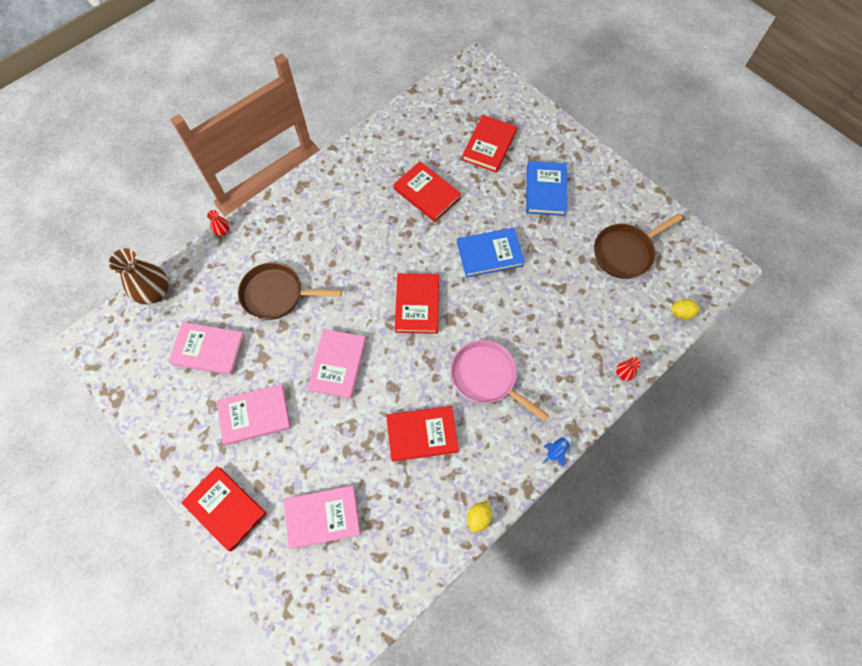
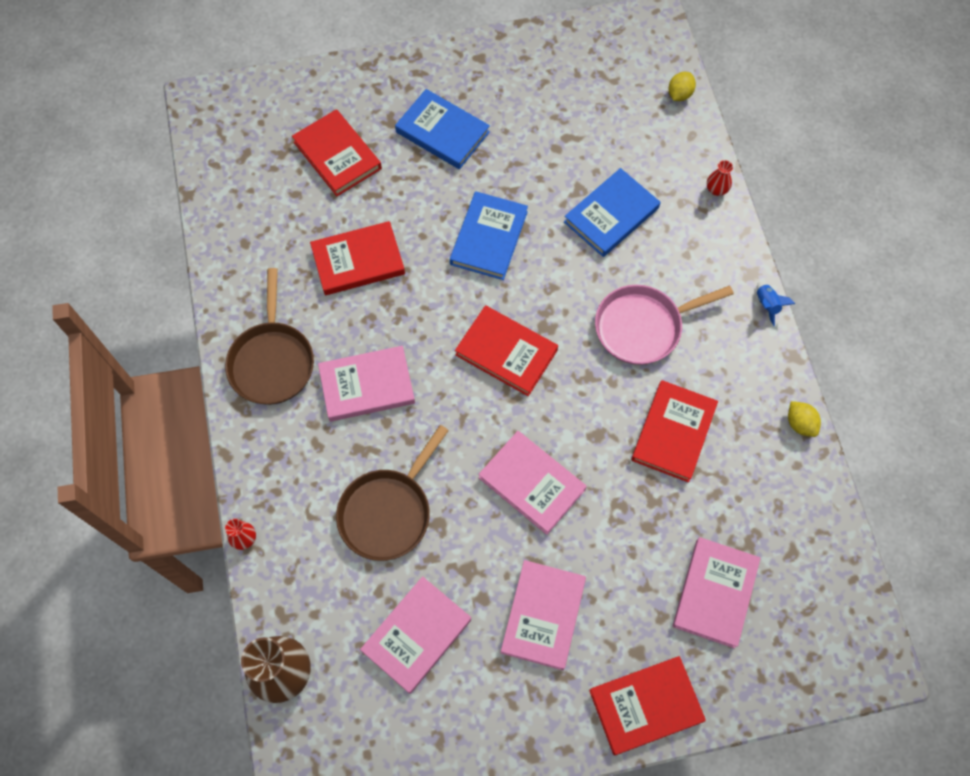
camera: 60 degrees left, 0 degrees up
(349, 241) = (367, 386): none -> pink book
(556, 317) = (611, 215): none -> blue book
(625, 252) = (575, 101): brown pan -> brown pan (272, 361)

